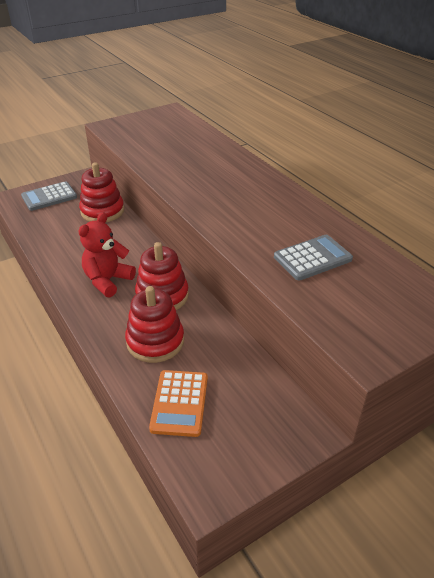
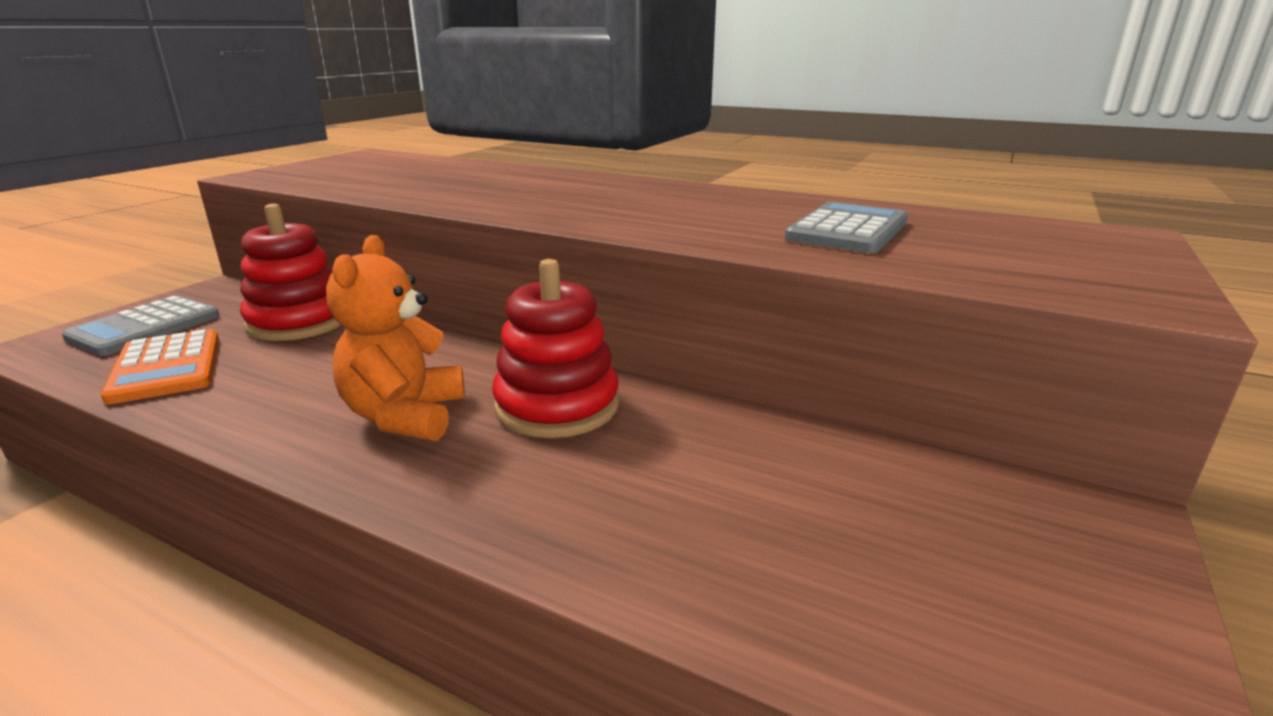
camera: 30 degrees left, 15 degrees down
(108, 280) = (405, 416): red teddy bear -> orange teddy bear
(155, 341) = (625, 483): red stacking toy -> none
(179, 403) = (817, 580): orange calculator -> orange calculator (166, 367)

